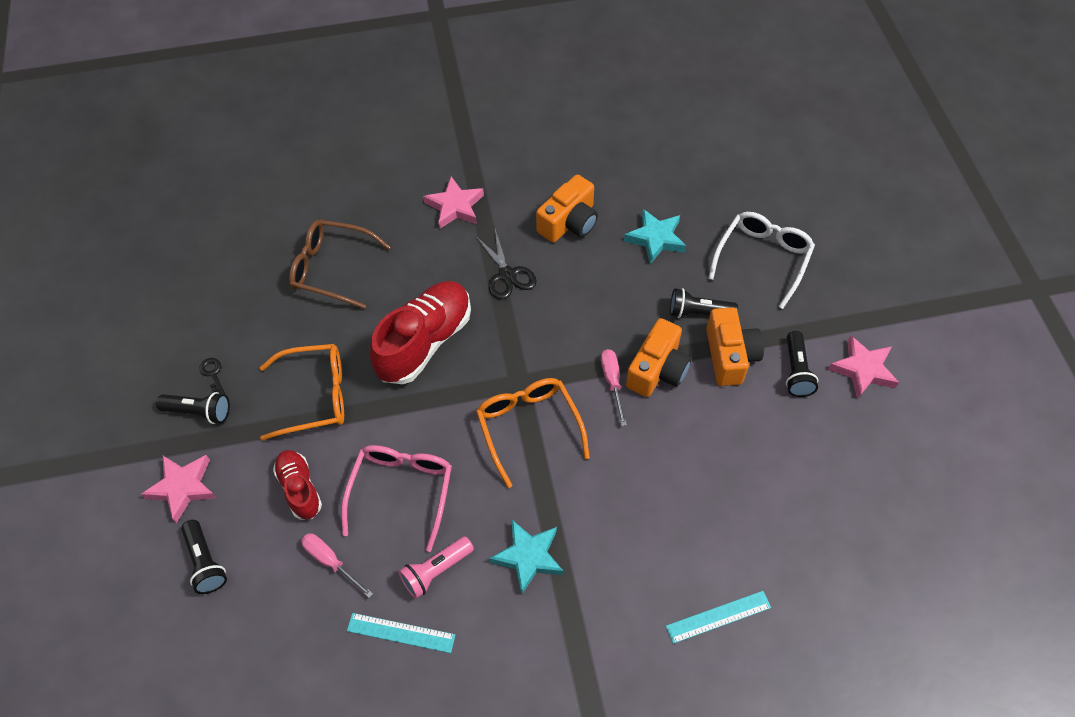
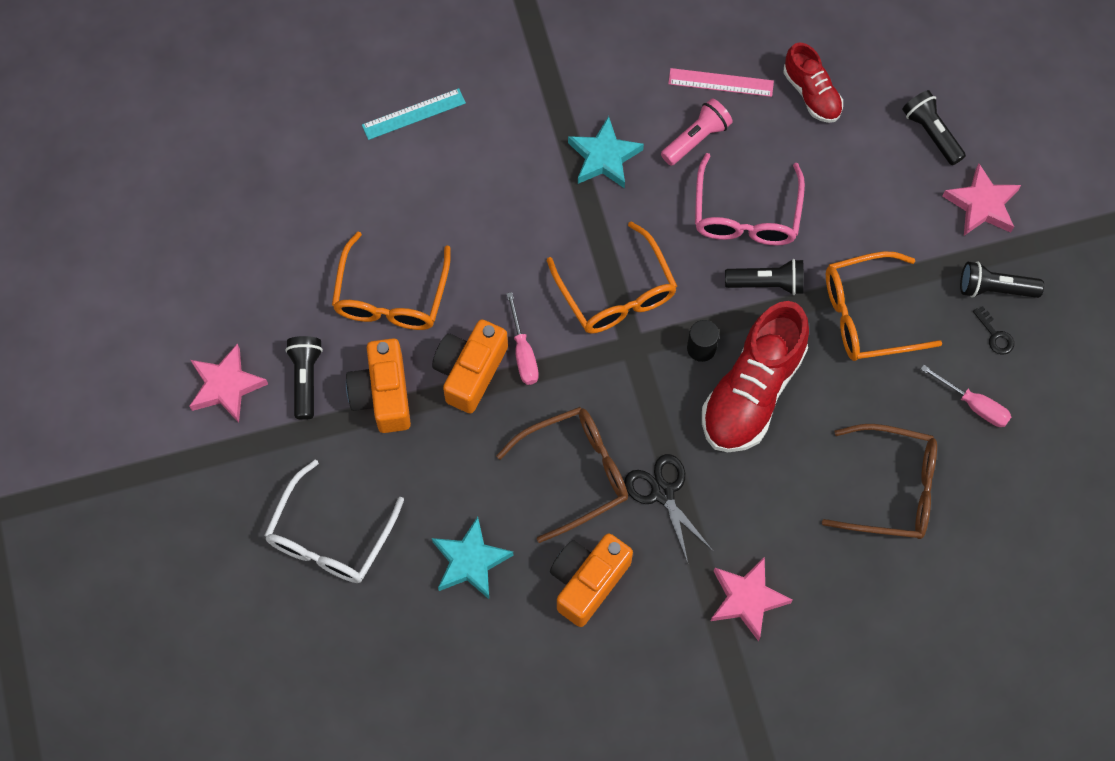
camera: 175 degrees right, 10 degrees up
(300, 489) = (856, 210): red shoe -> red shoe (811, 94)
(331, 562) = (804, 141): pink screwdriver -> pink screwdriver (973, 405)
(401, 632) = (721, 82): turquoise ruler -> pink ruler
(461, 377) = (701, 348): none -> black cylinder
(574, 291) = (574, 473): none -> brown glasses
(698, 312) = (418, 451): black flashlight -> black flashlight (767, 283)
(728, 436) = (391, 295): none -> orange glasses

